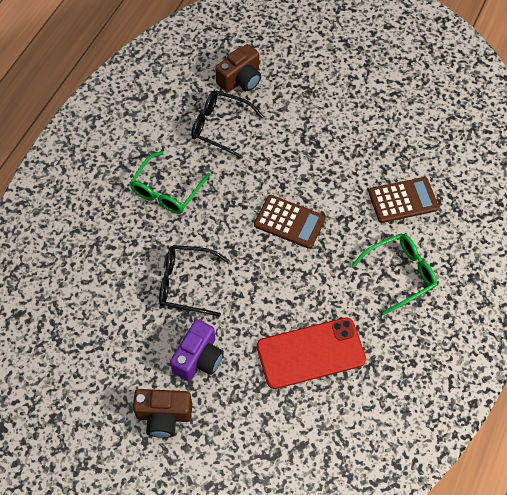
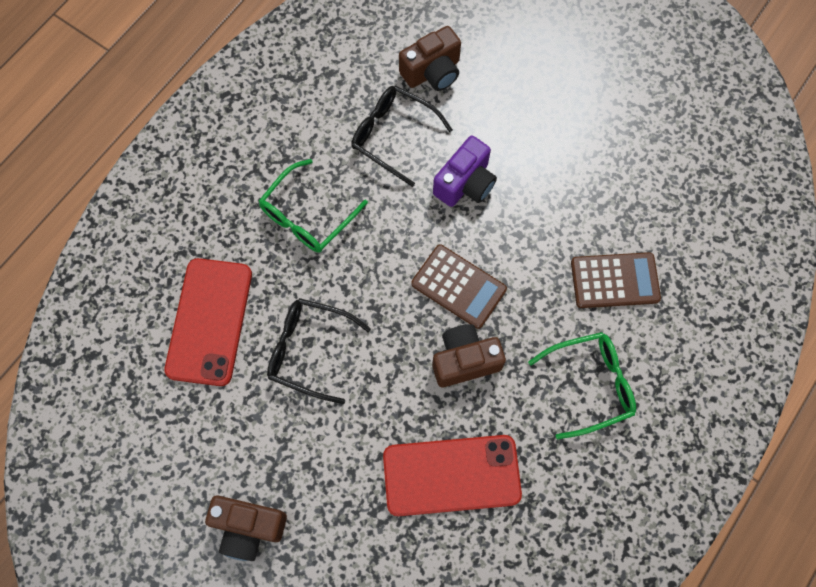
camera: 10 degrees right, 10 degrees up
(106, 275) = (209, 321): none -> red phone
(199, 358) = (306, 457): purple camera -> purple camera (465, 183)
(304, 272) = (464, 360): none -> brown camera

